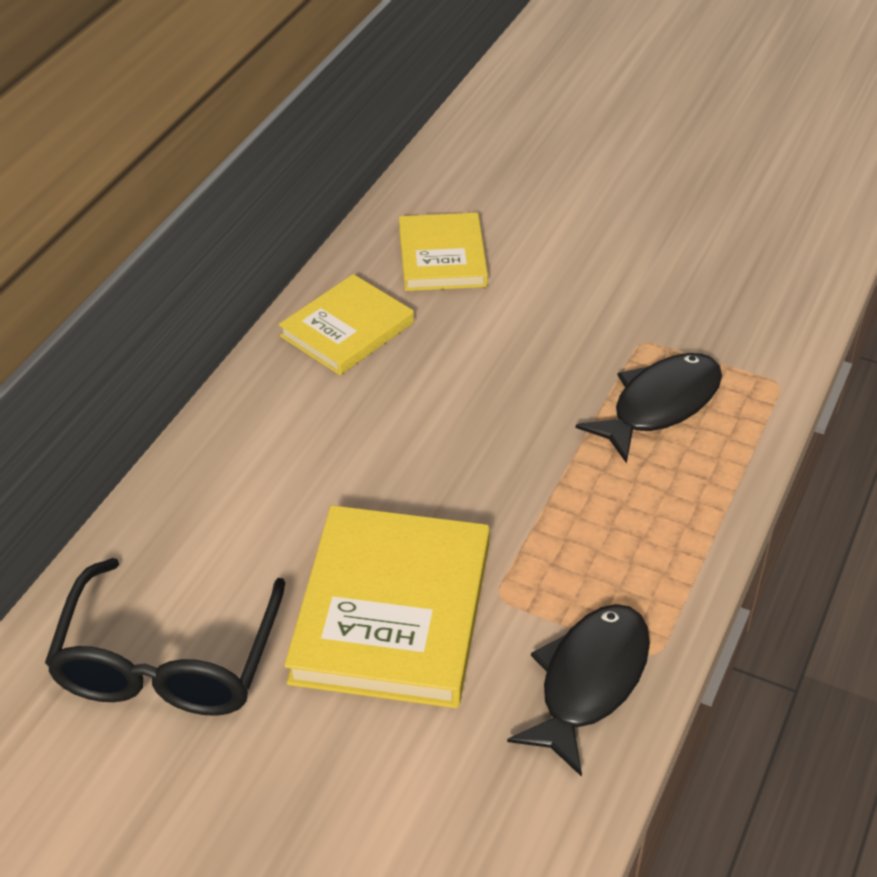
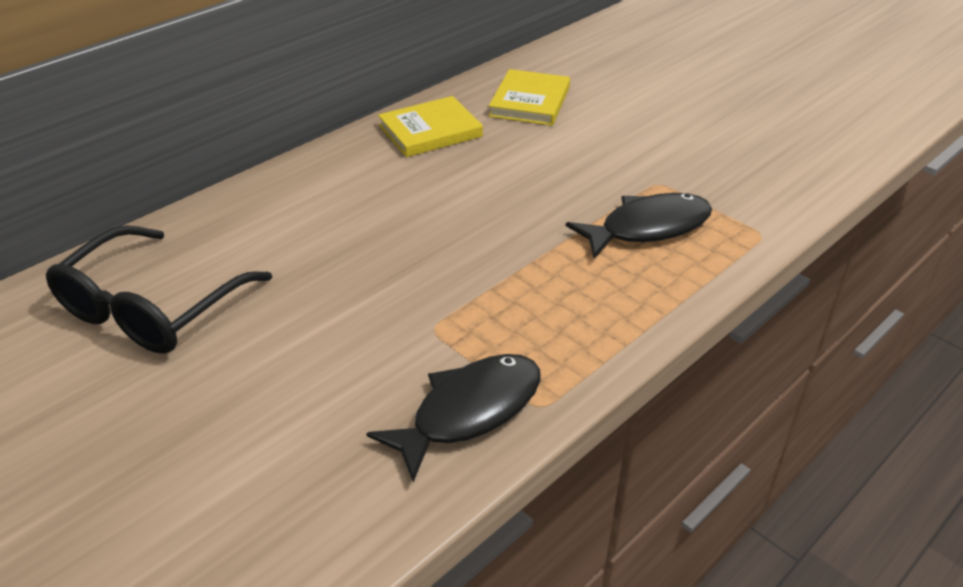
camera: 20 degrees right, 5 degrees down
(392, 612) = (340, 318): yellow book -> none

